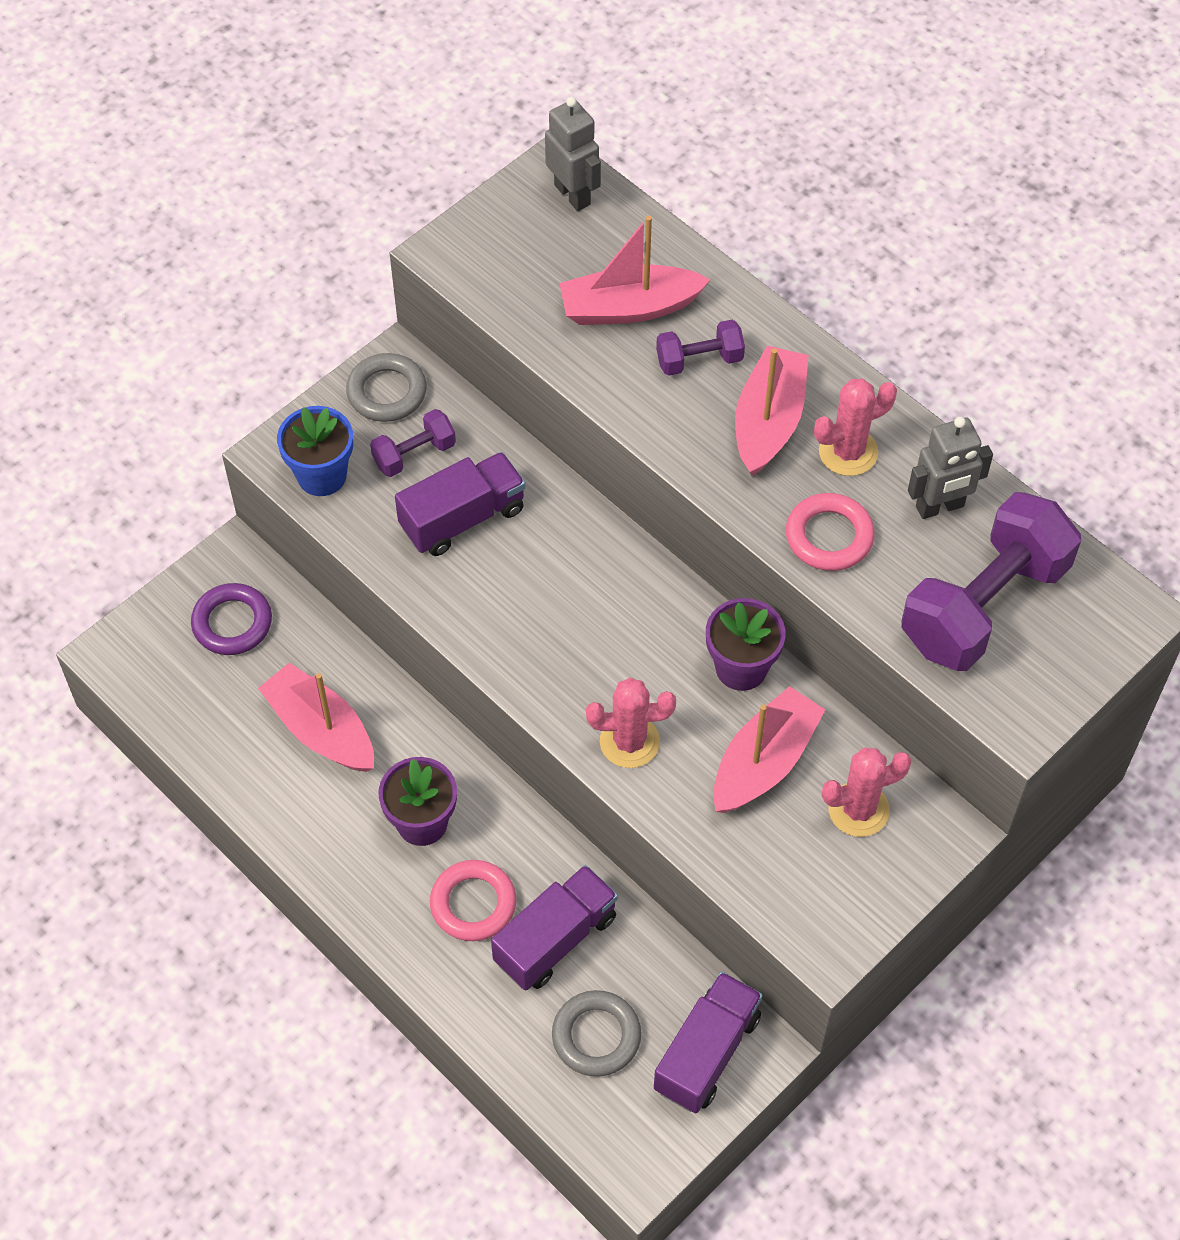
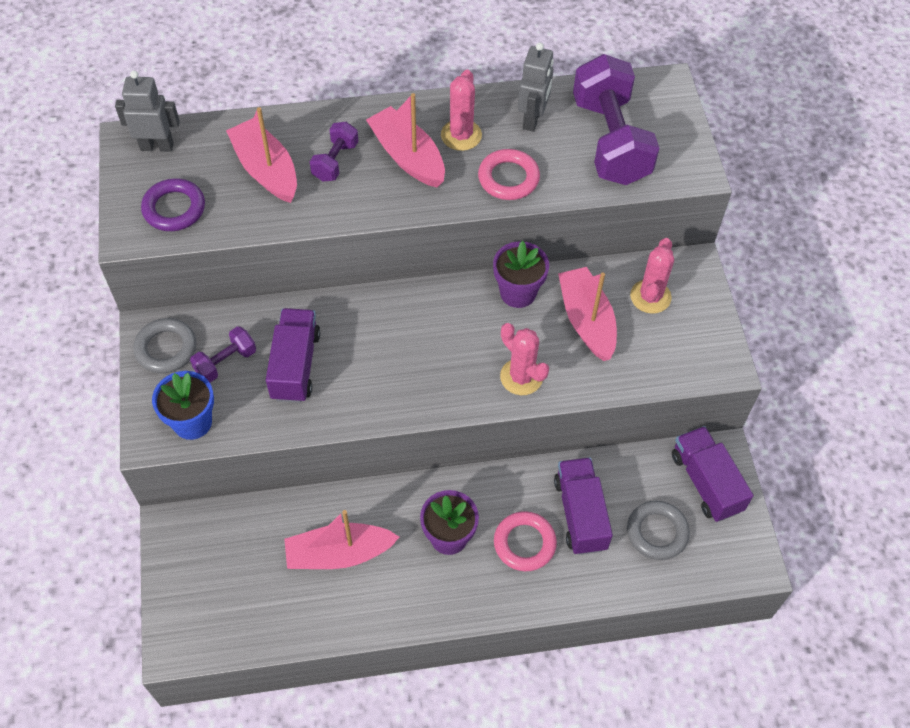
camera: 55 degrees left, 0 degrees up
(232, 623) = (218, 558): purple ring -> purple ring (174, 208)
(414, 454) = (226, 362): purple dumbbell -> purple dumbbell turned 45 degrees clockwise
(629, 742) = (521, 377): pink cactus -> pink cactus turned 75 degrees counterclockwise
(630, 308) = (266, 170): pink boat -> pink boat turned 120 degrees clockwise

